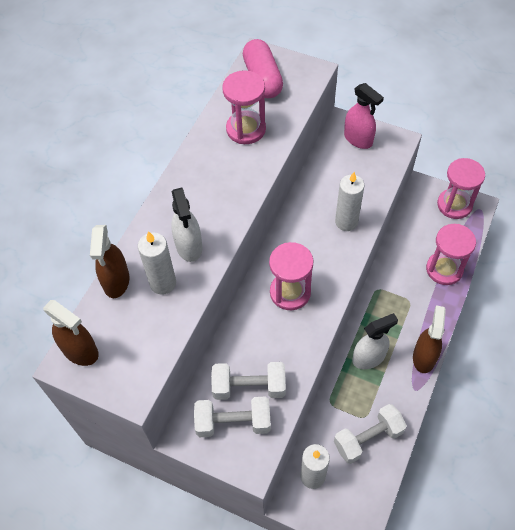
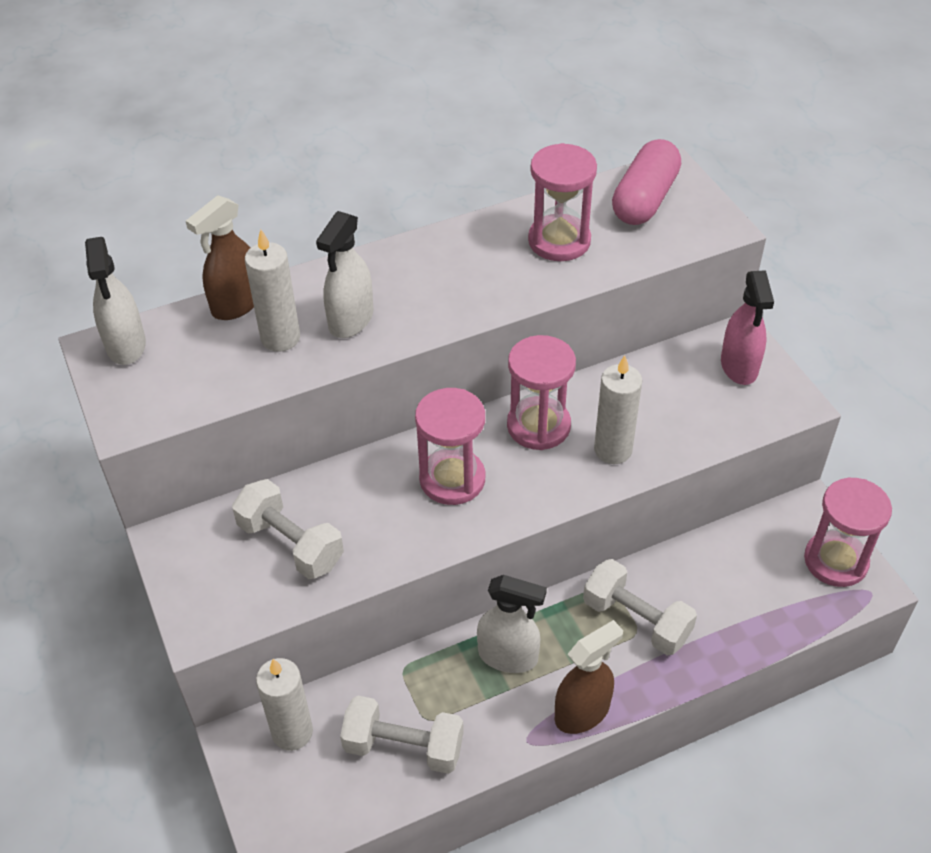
camera: 40 degrees right, 10 degrees down
(80, 351) = (126, 345): brown spray bottle -> white spray bottle
(233, 422) = (232, 567): white dumbbell -> white dumbbell (636, 620)
(444, 269) = (730, 629): pink hourglass -> pink hourglass (538, 426)

